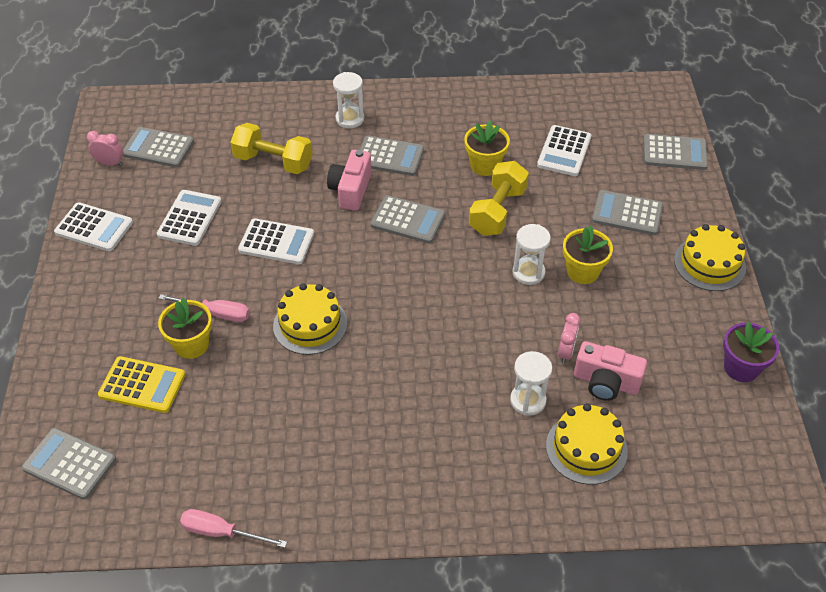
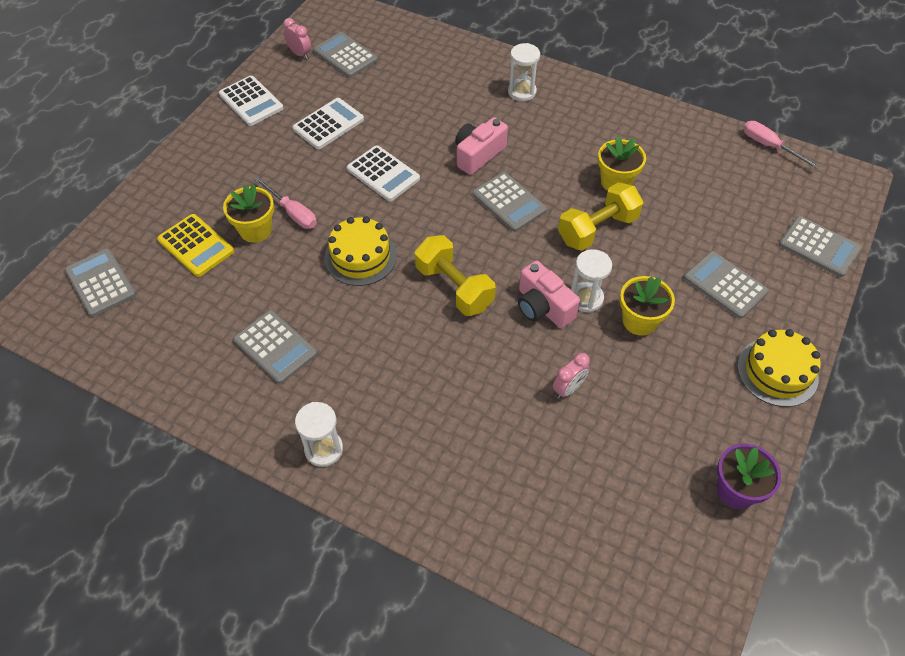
camera: 30 degrees right, 5 degrees up
(222, 532) = (168, 397): pink screwdriver -> pink screwdriver (769, 146)
(273, 162) = (430, 104): yellow dumbbell -> yellow dumbbell (454, 287)
(389, 156) = (533, 139): grey calculator -> grey calculator (275, 347)
(528, 400) = (500, 416): white hourglass -> white hourglass (324, 449)
(564, 151) = (703, 200): white calculator -> none
(586, 448) = (523, 488): yellow cake -> none
(606, 382) = (586, 436): pink camera -> pink camera (543, 307)

